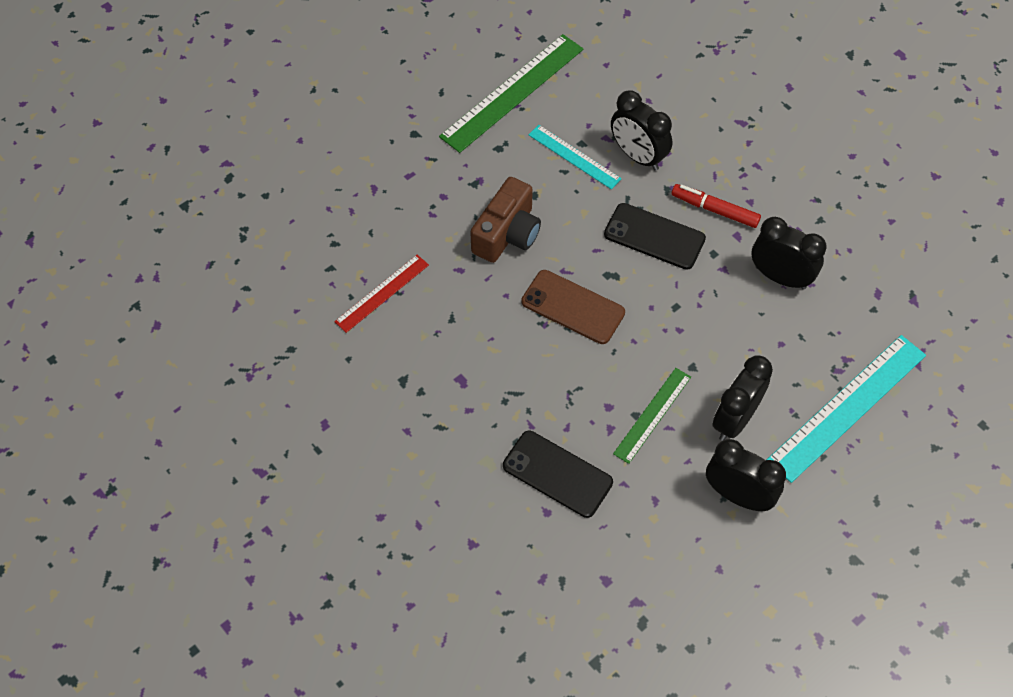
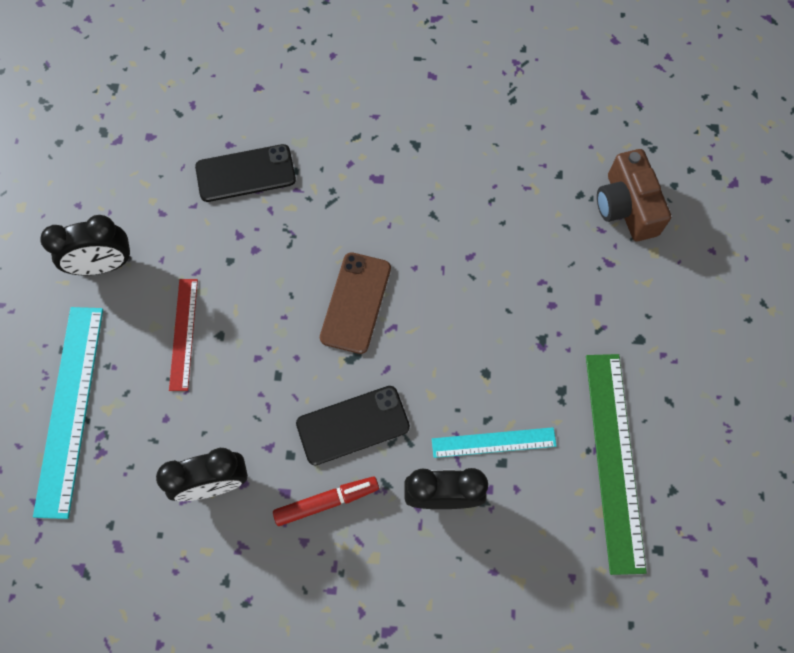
camera: 135 degrees right, 10 degrees up
(382, 293) = (502, 189): red ruler -> red ruler (183, 334)
(507, 234) = (468, 318): brown camera -> brown camera (626, 207)
(573, 307) = (356, 302): brown phone -> brown phone turned 60 degrees counterclockwise
(652, 415) = (217, 271): green ruler -> none
(735, 419) = (152, 321): black clock -> none

